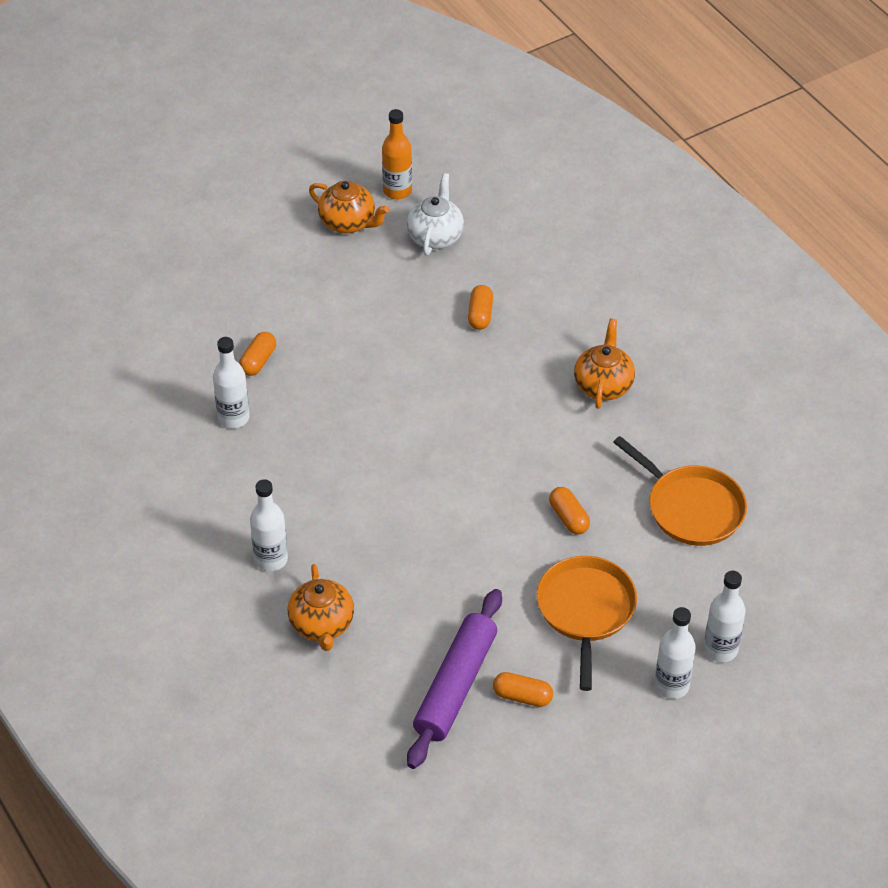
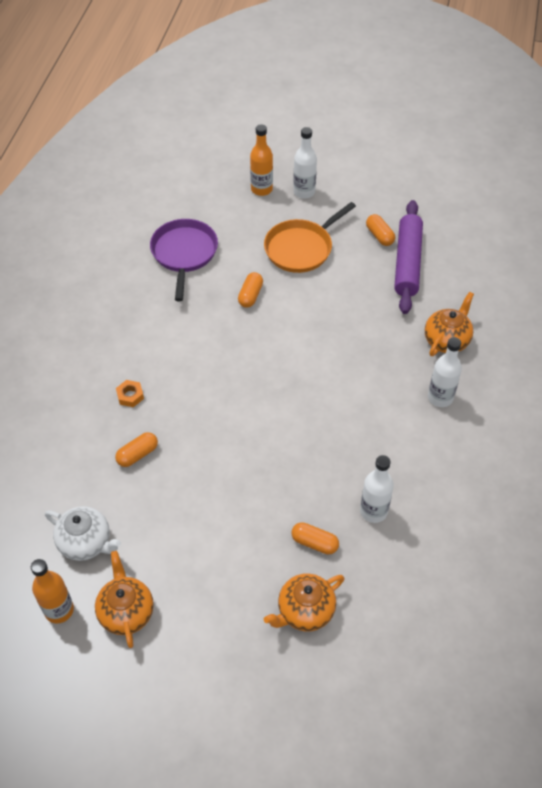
camera: 135 degrees left, 5 degrees up
(258, 361) = (314, 543): orange capsule -> orange capsule turned 45 degrees clockwise
(435, 236) = (86, 542): white teapot -> white teapot turned 120 degrees counterclockwise
(455, 686) = (407, 262): purple rolling pin -> purple rolling pin turned 60 degrees counterclockwise
(550, 349) = (130, 396): none -> orange nut
(603, 385) = (133, 349): orange teapot -> orange teapot (305, 611)
(691, 508) = (184, 253): orange pan -> purple pan
(720, 649) = (261, 189): white bottle -> orange bottle

